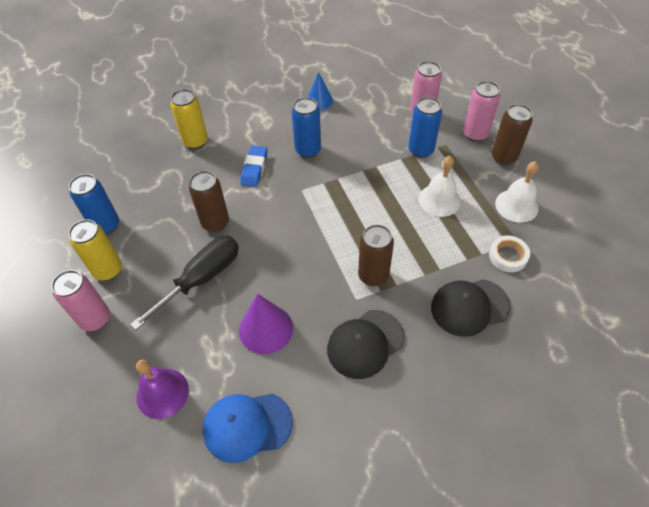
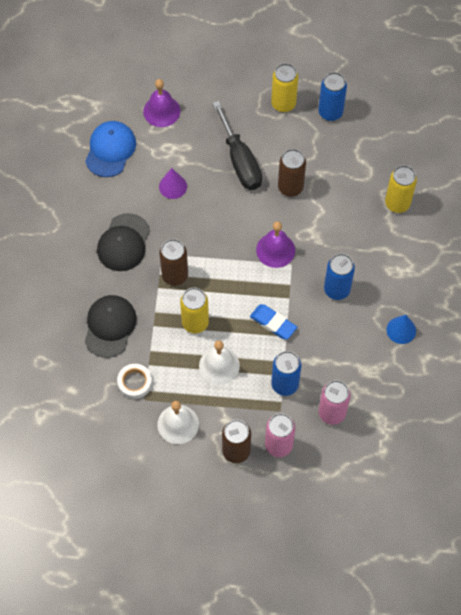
camera: 115 degrees right, 10 degrees up
(95, 319) = (243, 87): pink can -> none
(254, 168) = (336, 238): blue eraser -> blue eraser (273, 323)
(266, 329) = (173, 186): purple cone -> purple cone, size x0.66
(293, 207) = (275, 250): none -> purple bell
(365, 344) = (124, 242): black cap -> black cap turned 150 degrees counterclockwise
(411, 236) = (195, 323): none -> yellow can

